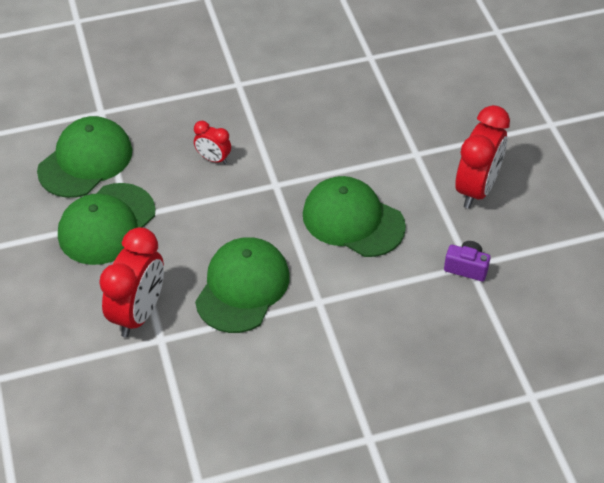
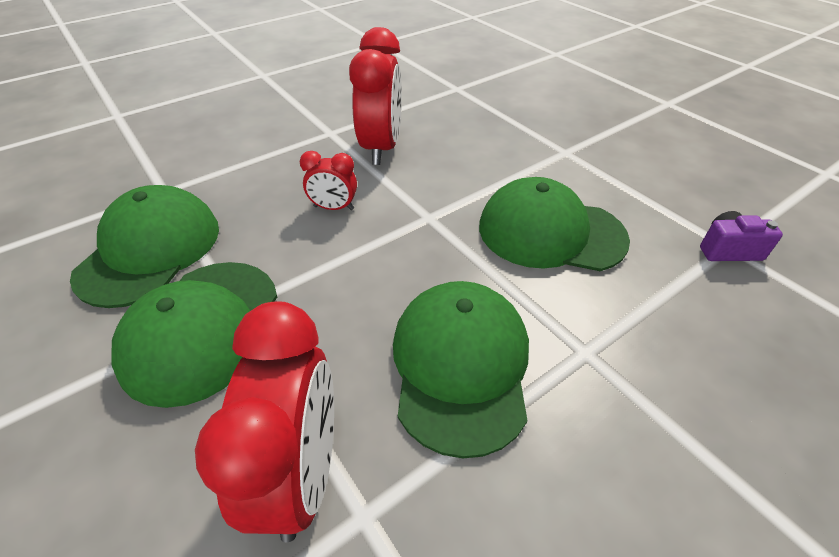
camera: 20 degrees left, 5 degrees down
(476, 189) = (656, 168): red clock -> red clock (381, 148)

